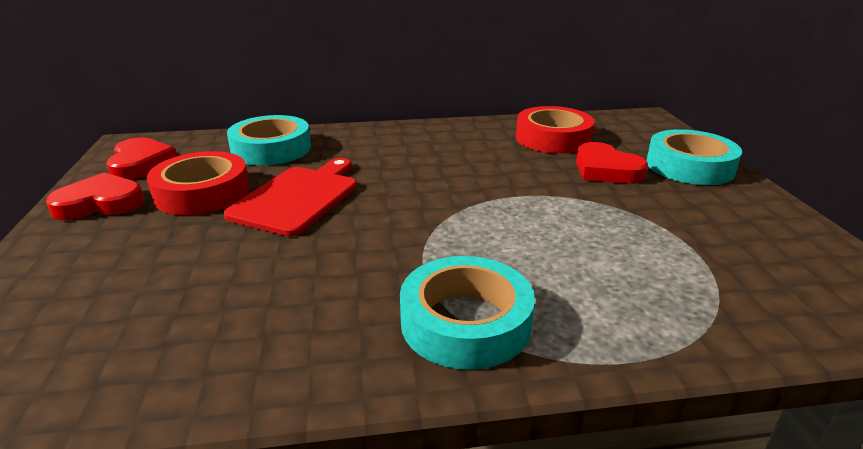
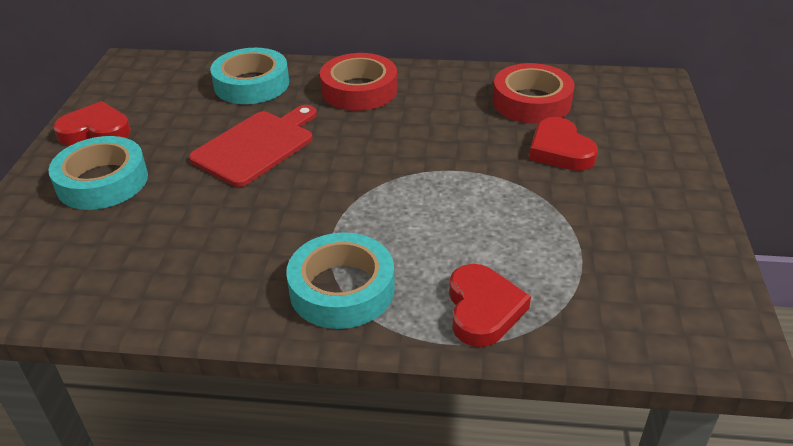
camera: 15 degrees right, 10 degrees up
(141, 164) = (135, 89): red heart -> red heart (483, 309)
(202, 193) = (178, 129): red tape -> red tape (359, 90)
(689, 166) = (651, 156): turquoise tape -> turquoise tape (102, 181)

